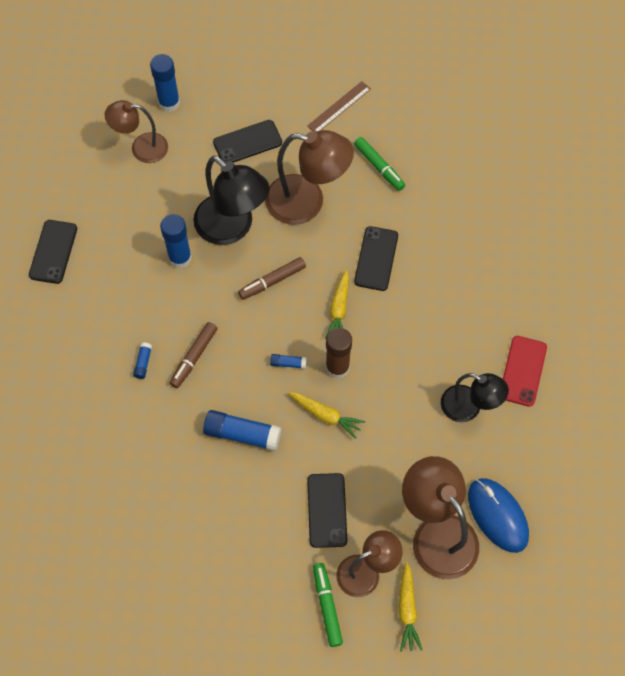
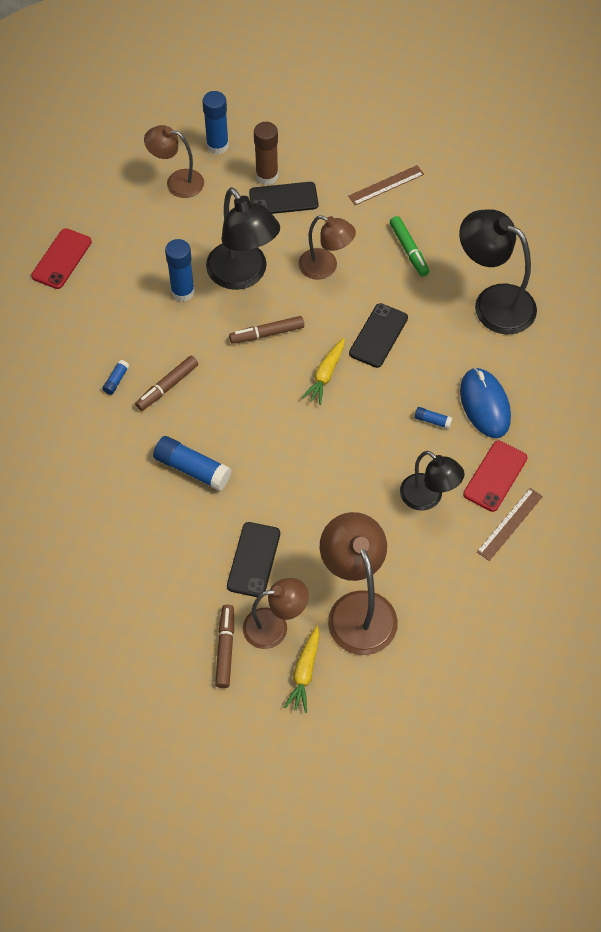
camera: 15 degrees right, 5 degrees down
(53, 252) = (61, 259): black phone -> red phone
(288, 363) = (258, 414): blue glue stick -> blue glue stick (432, 420)
(307, 202) = (325, 267): brown lamp -> brown lamp, size x0.64
(326, 415) = (280, 471): yellow carrot -> none
(327, 606) = (225, 648): green marker -> brown marker
(337, 367) = (306, 429): brown glue stick -> brown glue stick (267, 176)
(471, 201) = (493, 303): none -> black lamp
(497, 515) = (425, 607): blue mouse -> blue mouse (484, 405)
(549, 414) = (510, 524): none -> brown ruler

